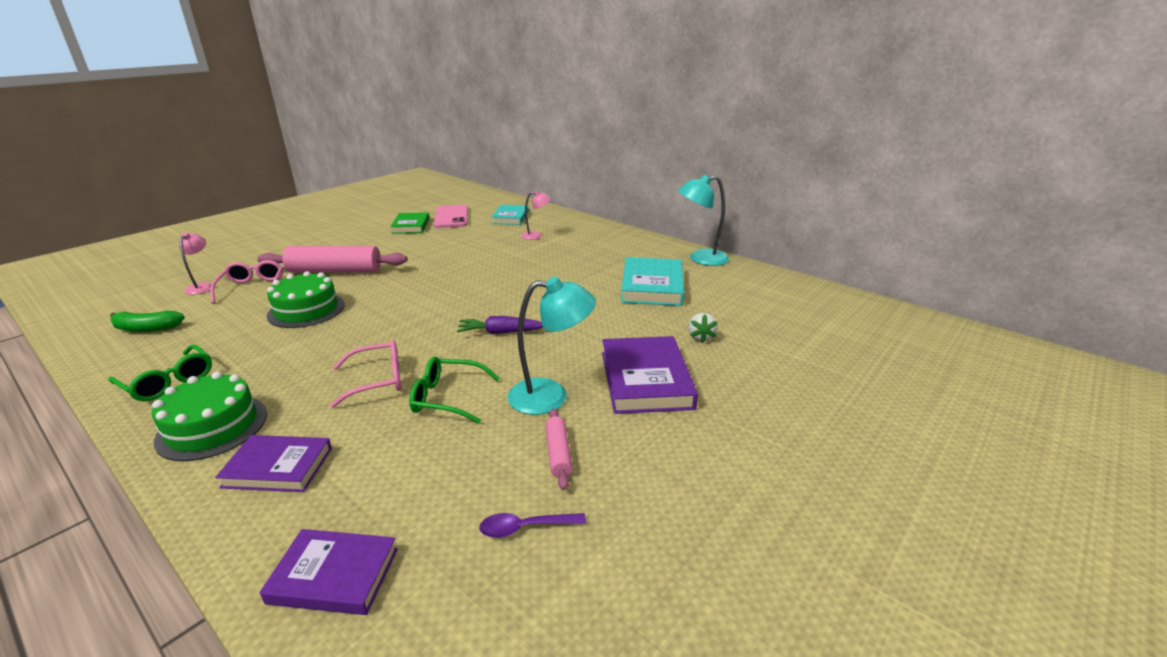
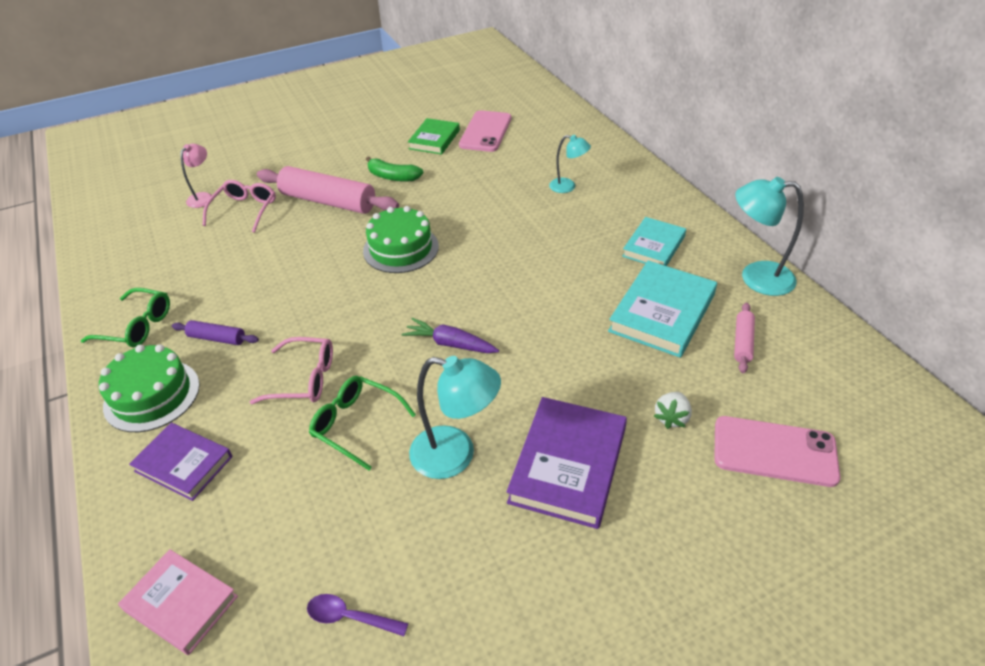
camera: 25 degrees right, 15 degrees up
(146, 328) = (141, 248): green banana -> green banana (392, 177)
(169, 382) = (137, 326): green glasses -> green glasses turned 45 degrees counterclockwise
(268, 372) = (217, 338): none -> purple rolling pin
(306, 310) = (280, 257): green cake -> green cake (401, 248)
(334, 575) = (181, 603): purple book -> pink book
(510, 217) = (553, 146): turquoise book -> turquoise book (653, 246)
(536, 236) = (568, 187): pink lamp -> turquoise lamp
(558, 453) = (424, 537): pink rolling pin -> pink rolling pin (742, 342)
(781, 338) = (774, 451): none -> pink phone

